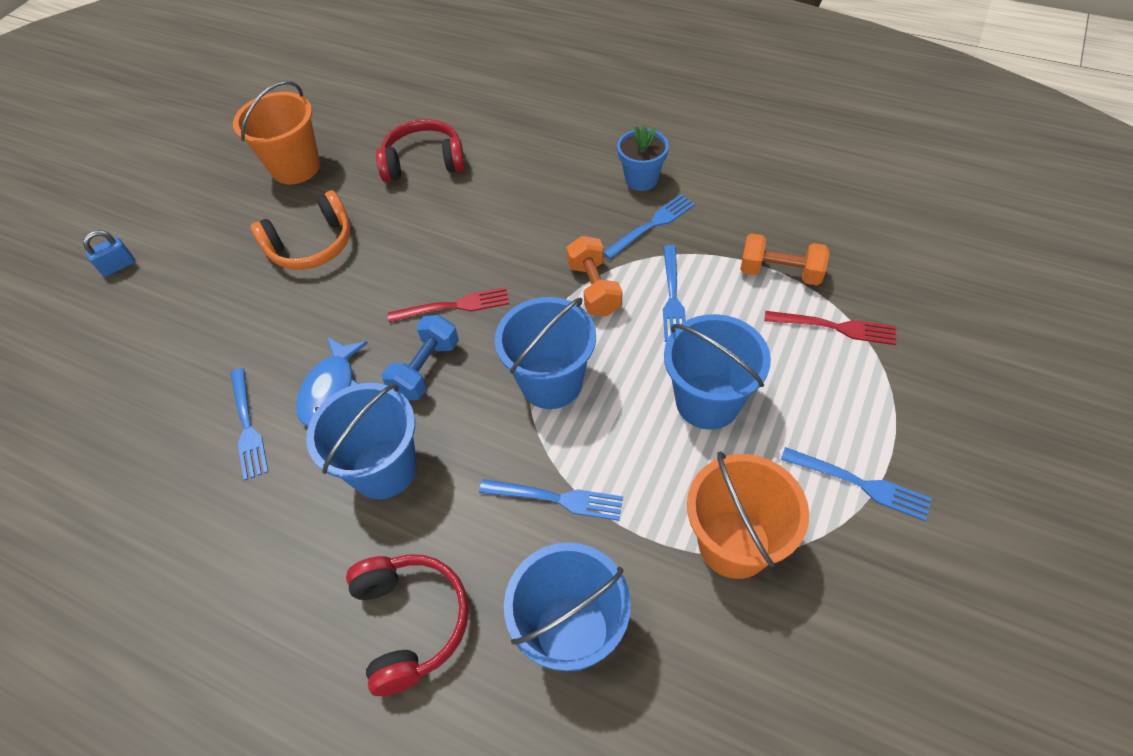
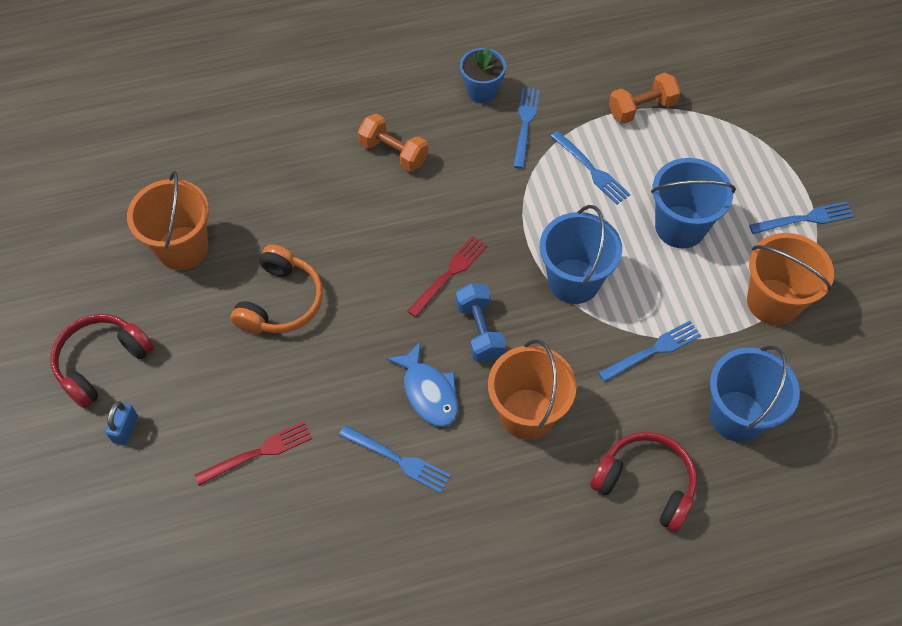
camera: 45 degrees left, 5 degrees up
(384, 469) = (527, 414): blue bucket -> orange bucket
(424, 162) = (293, 177): red headphones -> red headphones (101, 362)
(594, 289) = (534, 197): orange dumbbell -> orange dumbbell (393, 153)
(835, 327) = (707, 127): red fork -> red fork (259, 452)

